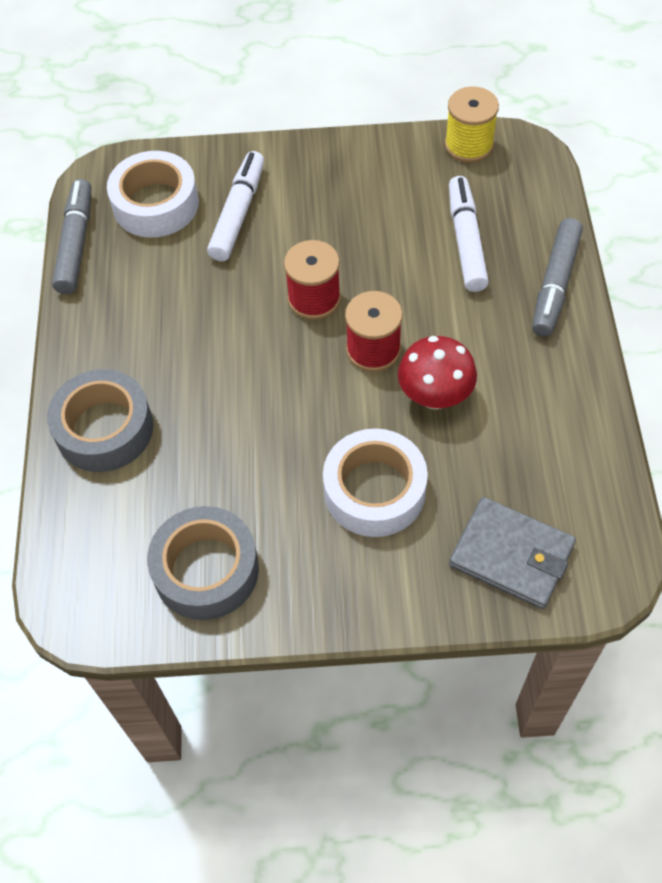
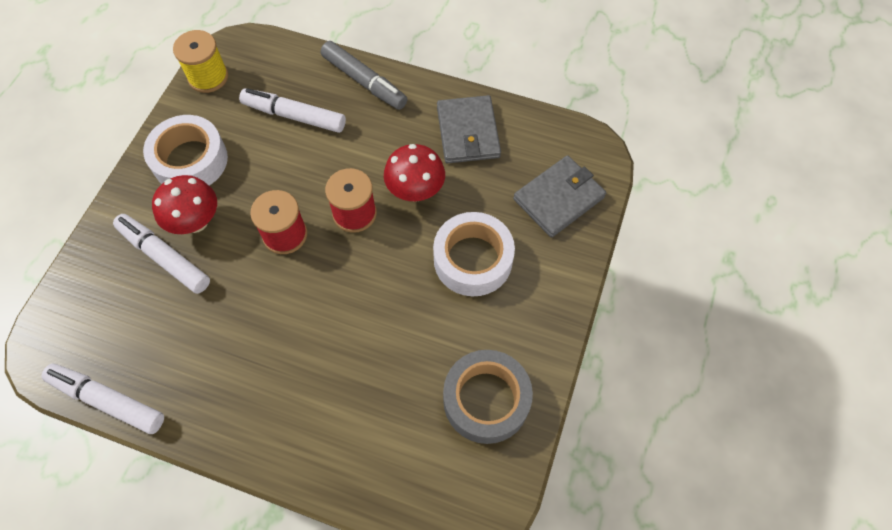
camera: 70 degrees left, 5 degrees up
(76, 243) = (108, 400): grey marker -> white marker
(104, 429) = (320, 437): grey tape -> none
(156, 204) = (110, 318): white tape -> white tape (190, 160)
(290, 218) = (195, 222): none -> red mushroom
(549, 418) = (468, 132): none -> grey wallet

